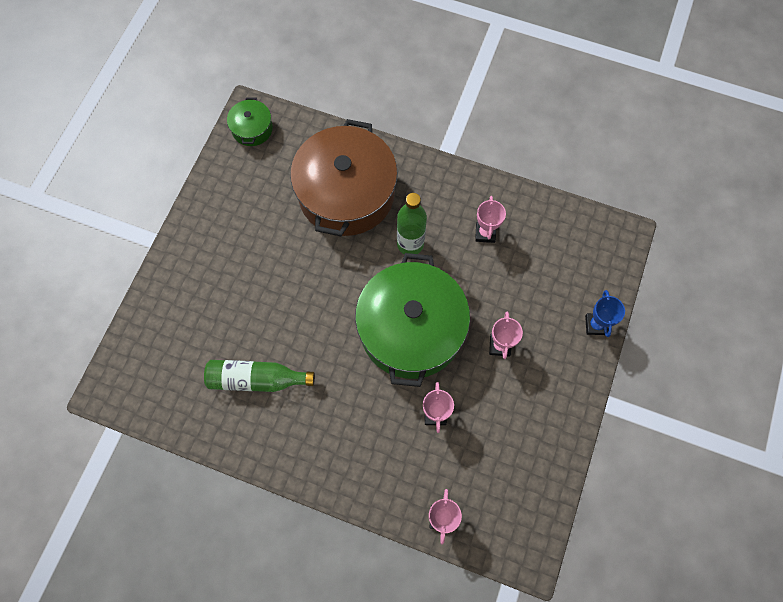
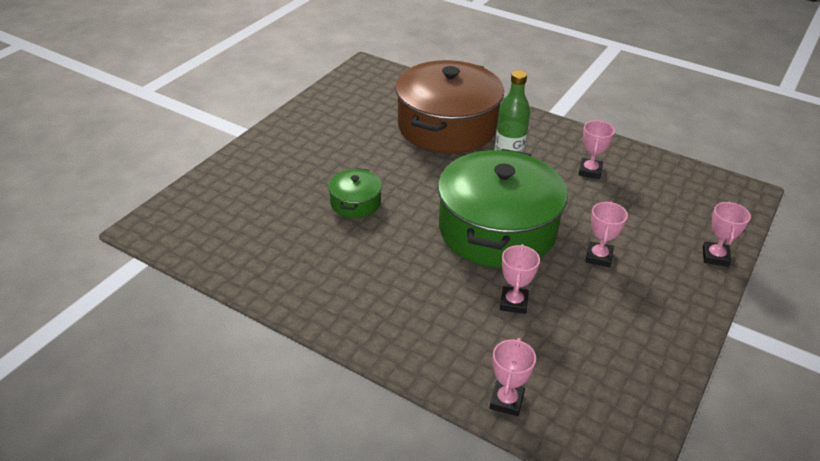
camera: 10 degrees right, 30 degrees down
(252, 129) = (365, 76): green pot -> green pot (355, 203)
(256, 379) = (313, 243): green bottle -> none
(595, 325) = (715, 257): blue trophy -> pink trophy

